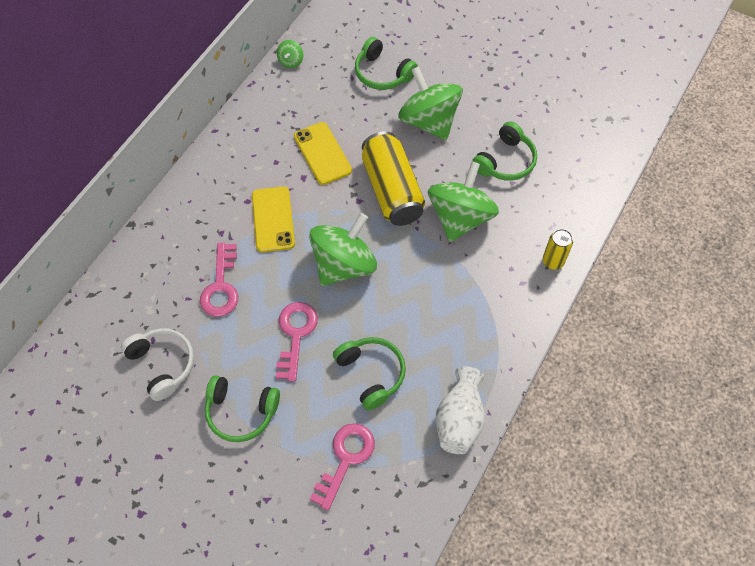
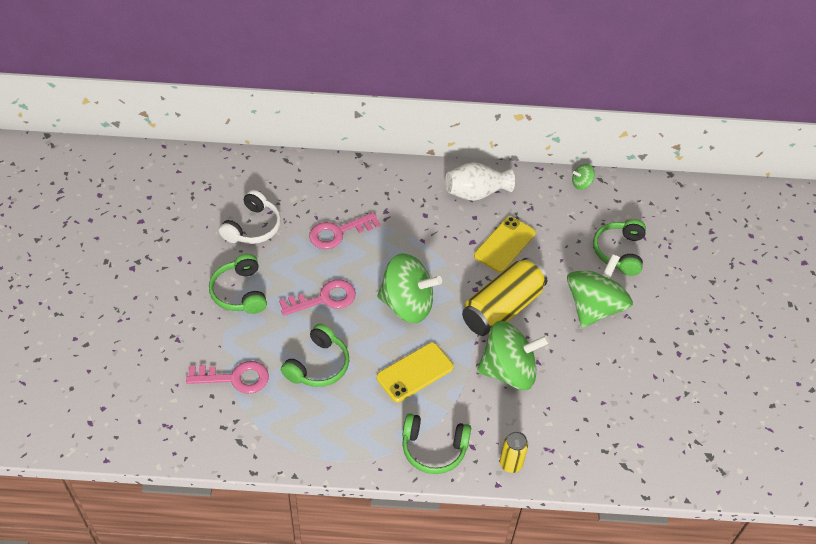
camera: 60 degrees right, 10 degrees down
(273, 219) = (419, 239): yellow phone -> yellow phone (415, 372)
(459, 419) = (310, 446): white vase -> white vase (476, 193)
(505, 161) = (594, 384): green headphones -> green headphones (434, 448)

